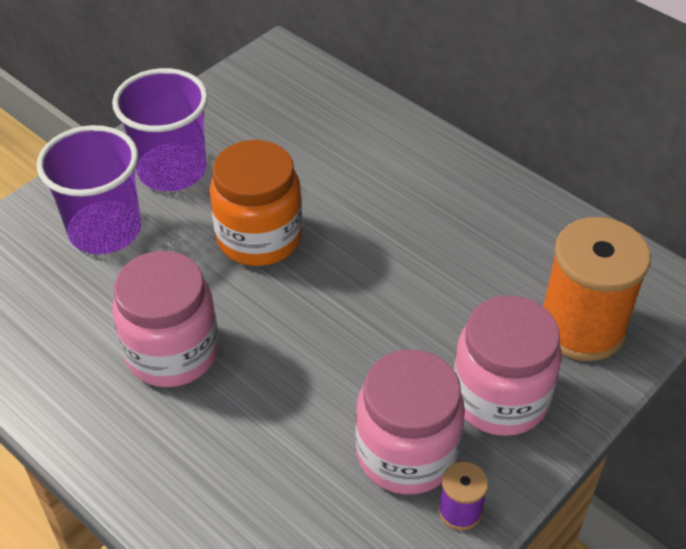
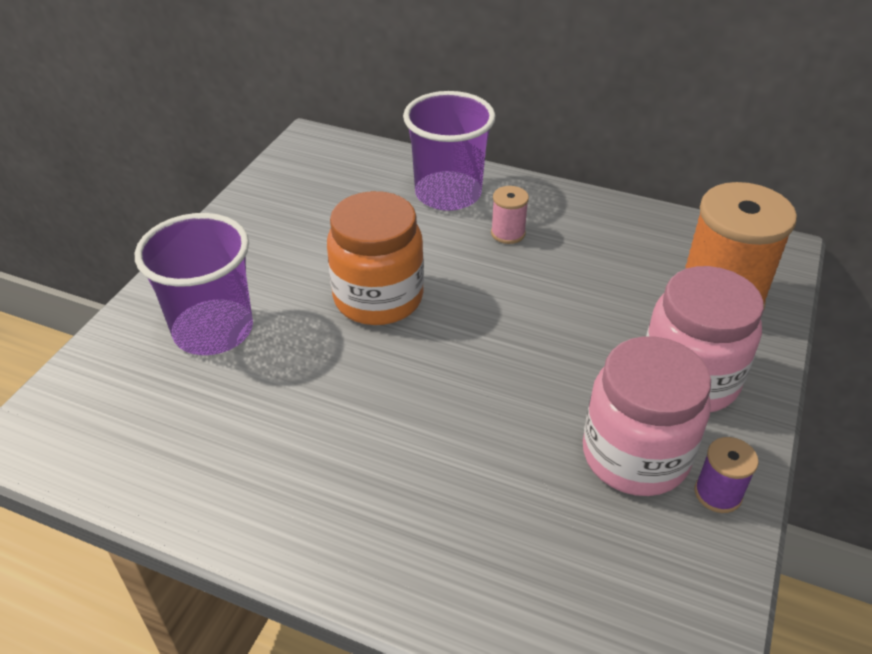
camera: 20 degrees left, 5 degrees down
(172, 170) = (257, 259): purple cup -> purple cup (448, 194)
(172, 352) = (346, 428): pink jar -> none
(413, 202) = (508, 233): none -> pink spool

